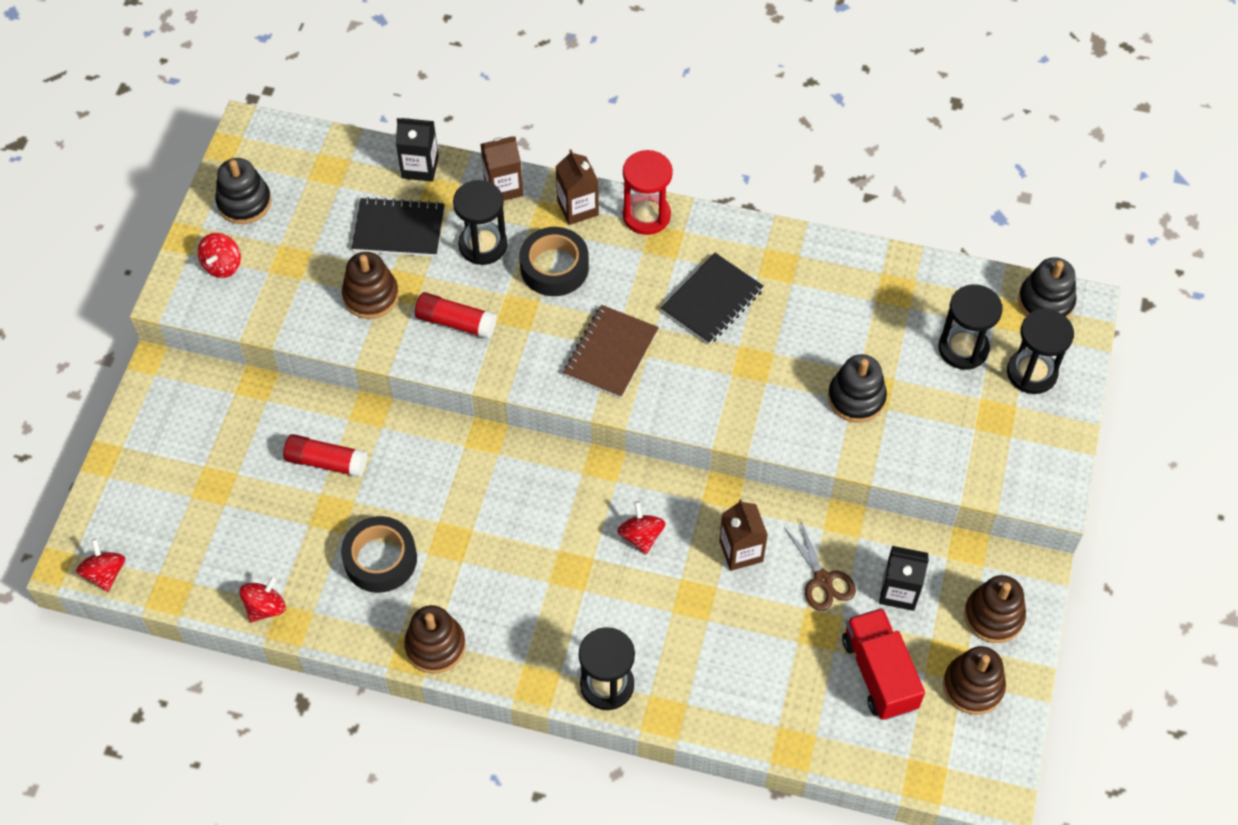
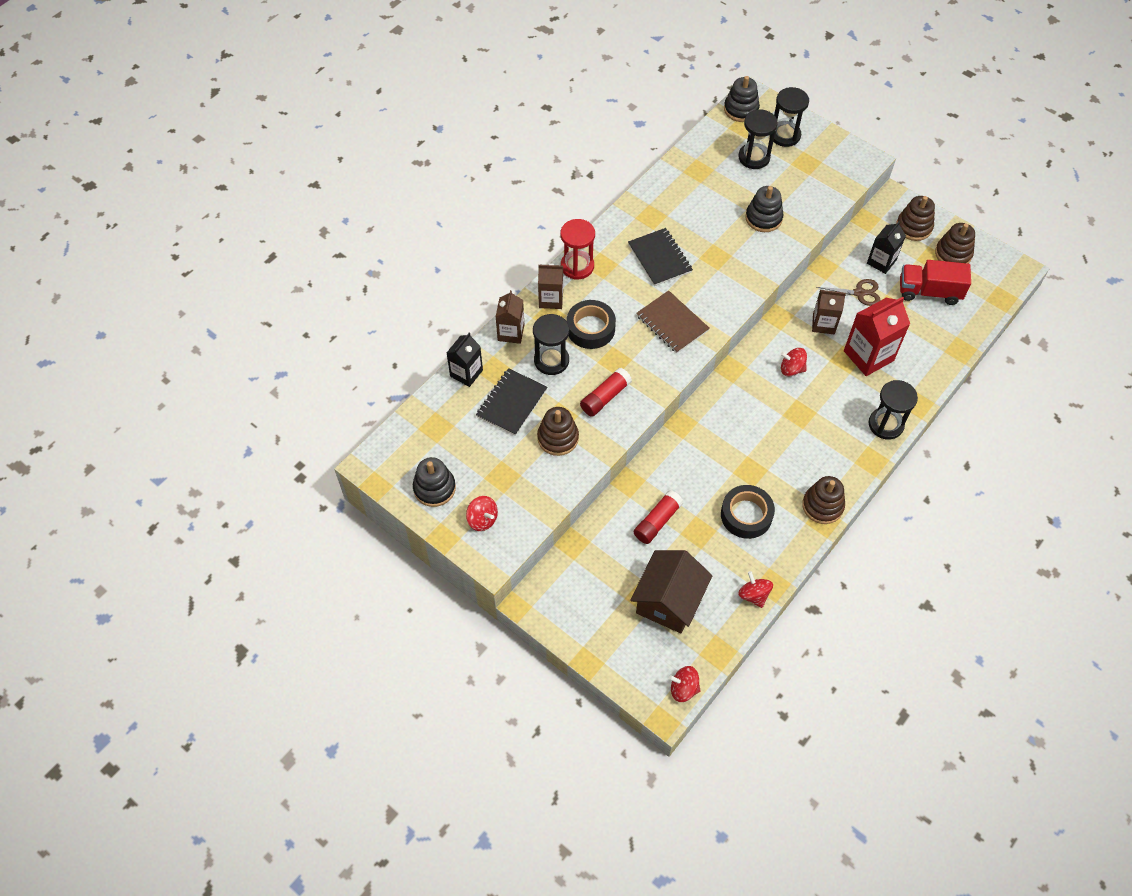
camera: 65 degrees left, 0 degrees up
(218, 515) = (668, 601): none -> brown house
(715, 626) = (868, 356): none -> red carton

